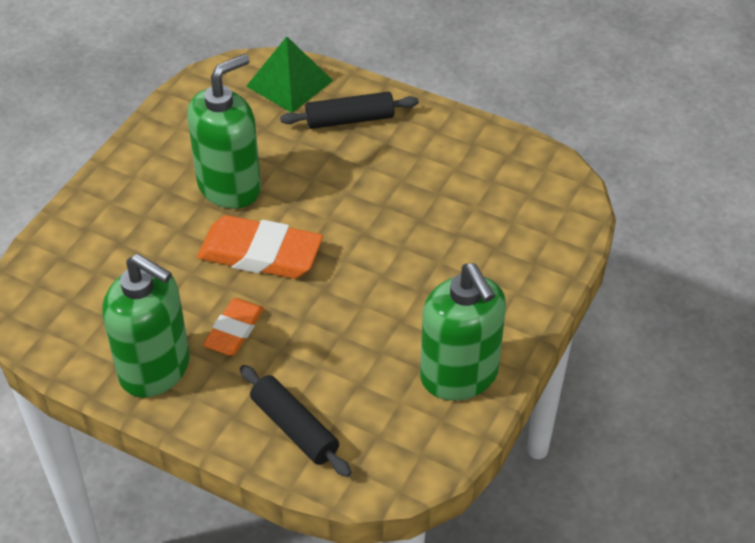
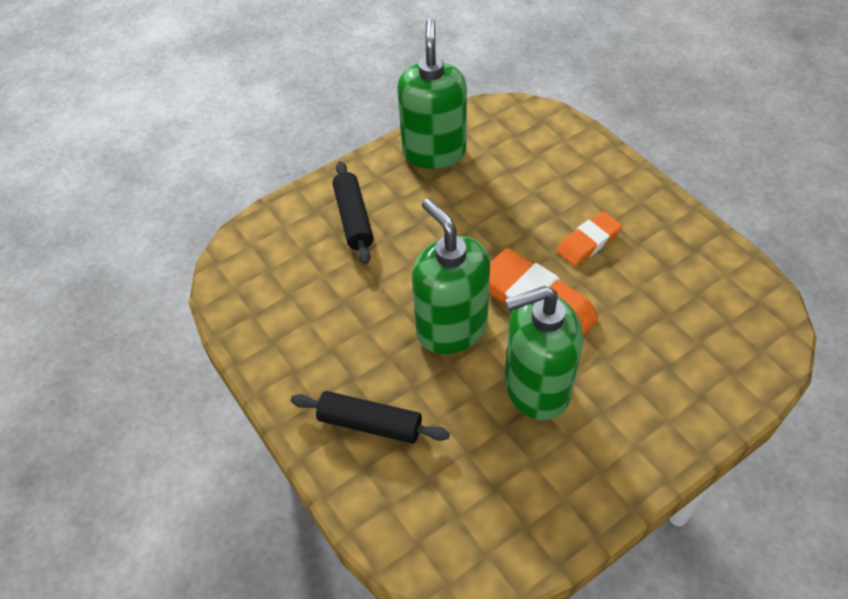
camera: 150 degrees left, 5 degrees up
(155, 369) = (665, 234): green soap dispenser -> green soap dispenser (451, 328)
(289, 83) = (405, 511): green pyramid -> none
(294, 428) = (571, 158): black rolling pin -> black rolling pin (353, 218)

